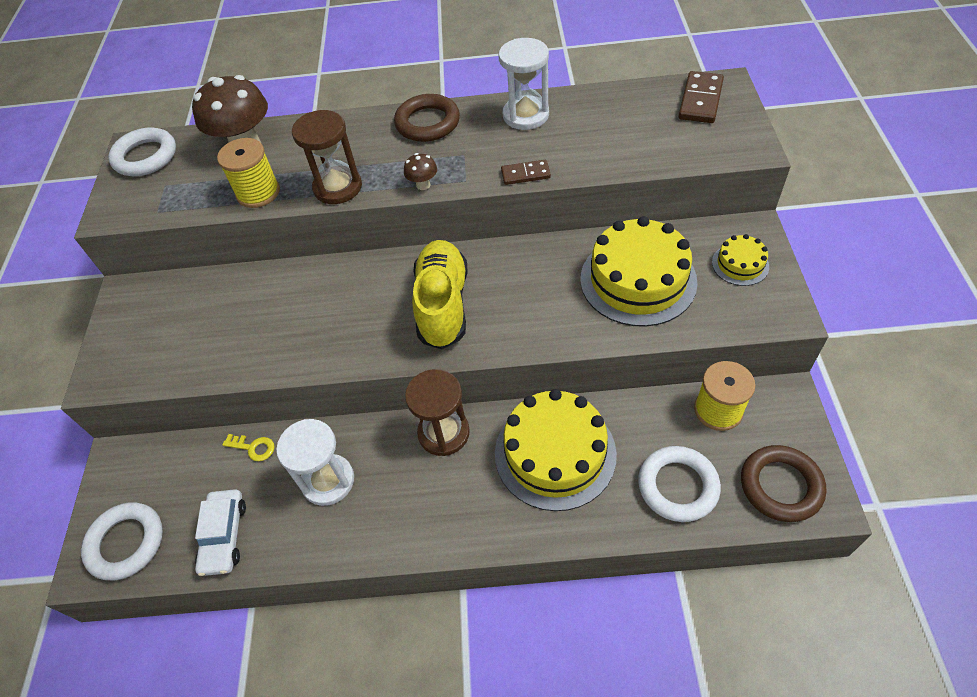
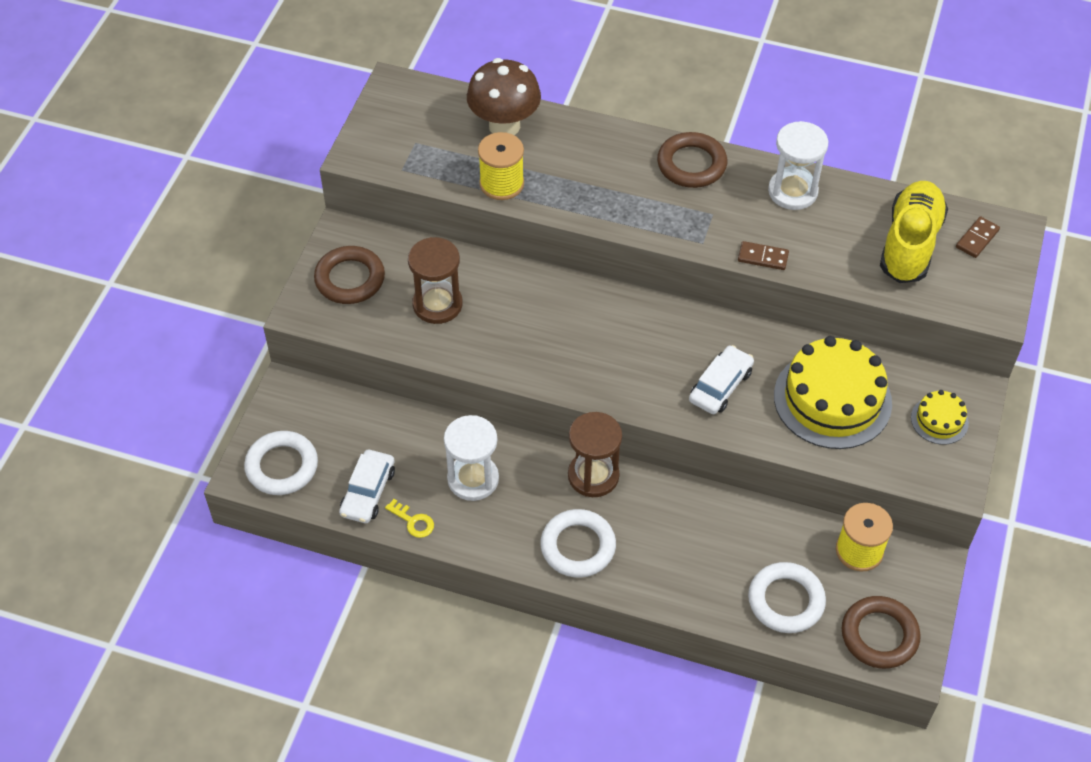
camera: 15 degrees right, 0 degrees up
(142, 331) = (350, 279): none -> brown ring
(145, 157) = (404, 103): white ring -> white ring (578, 546)
(253, 447) = (414, 424): yellow key -> yellow key (413, 521)
(338, 187) = (578, 206): brown hourglass -> brown hourglass (437, 304)
(423, 185) = (660, 233): brown mushroom -> none
(443, 305) = (636, 355): yellow shoe -> yellow shoe (910, 244)
(532, 304) = (720, 386): none -> white car
(555, 453) = (688, 532): yellow cake -> none
(700, 100) = (977, 239): brown domino -> brown domino, size x0.63

